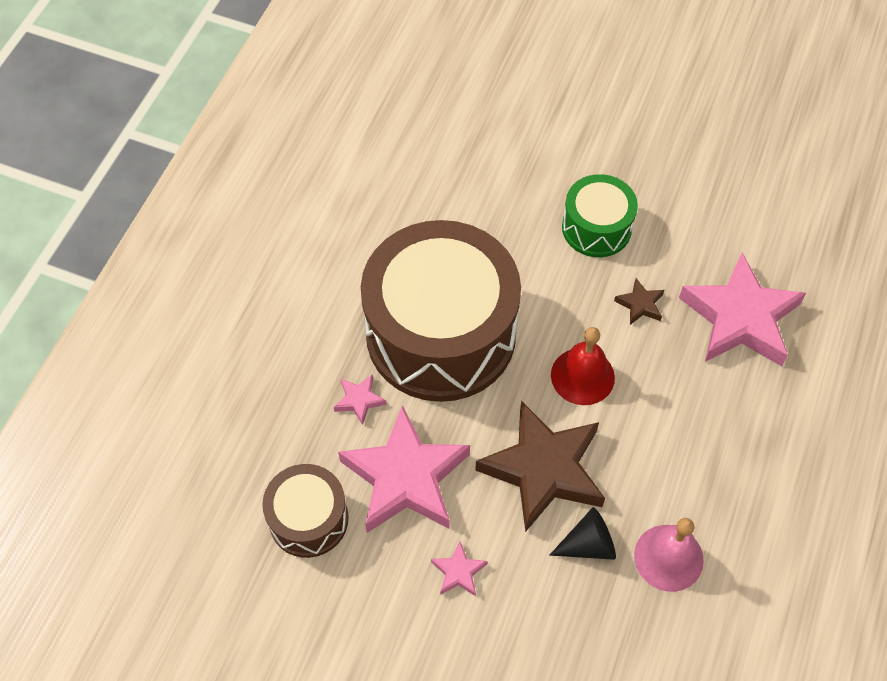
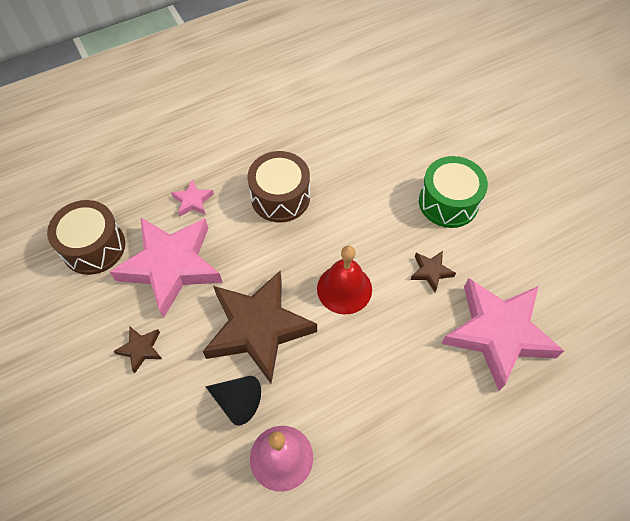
camera: 40 degrees right, 0 degrees up
(441, 334) = (280, 197): brown drum -> brown drum, size x0.49
(458, 572) = (141, 349): pink star -> brown star

